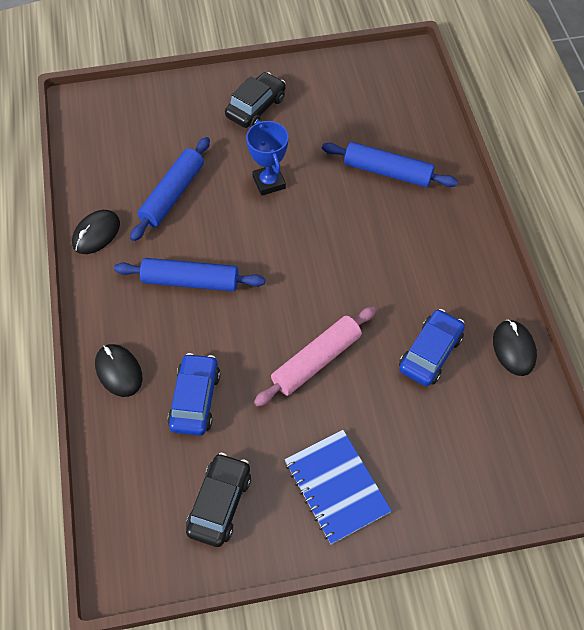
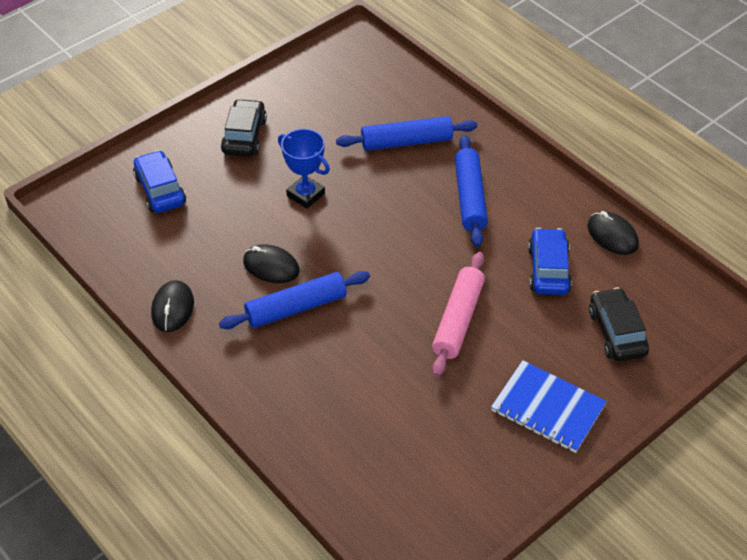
camera: 30 degrees left, 10 degrees down
(119, 371) = (287, 412): black mouse -> black mouse (271, 266)
(173, 194) = (222, 243): blue rolling pin -> blue rolling pin (470, 197)
(195, 399) = (375, 401): blue car -> blue car (160, 190)
(219, 503) = (460, 470): black car -> black car (616, 332)

